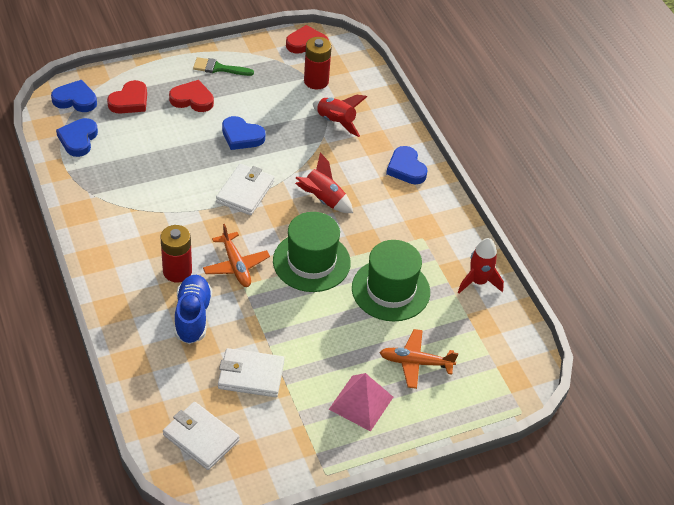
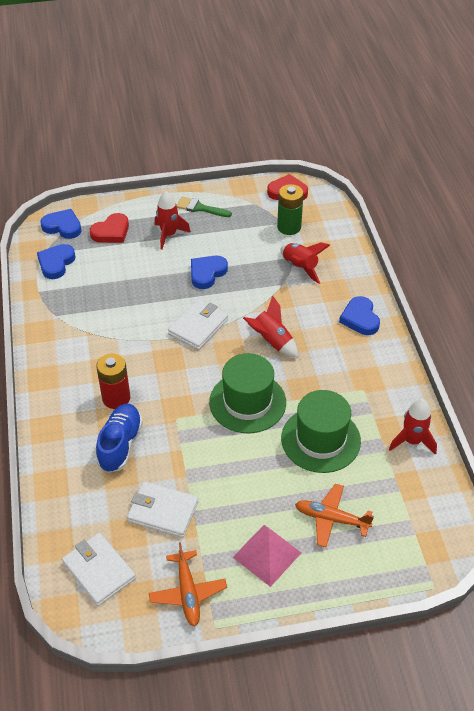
camera: 15 degrees right, 0 degrees up
(192, 99) = (169, 235): red heart -> red rocket
(236, 265) = (173, 398): orange plane -> orange plane (188, 593)
(241, 136) = (207, 273): blue heart -> blue heart turned 90 degrees clockwise
(316, 81) = (289, 227): red battery -> green battery

